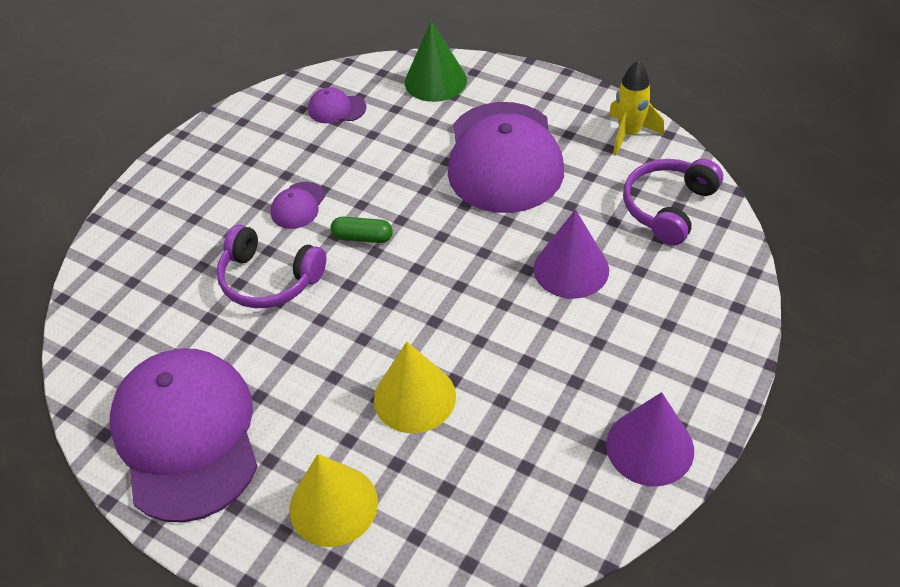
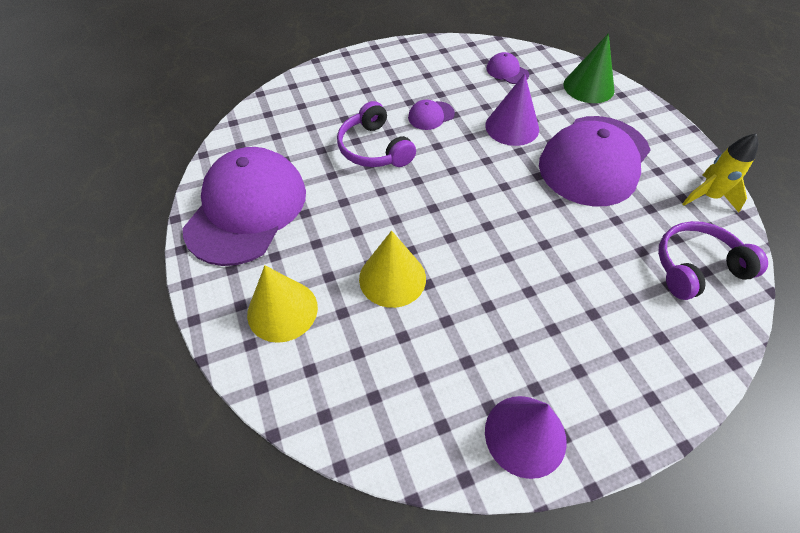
camera: 35 degrees right, 5 degrees up
(362, 237) = (452, 157): green capsule -> none
(571, 269) = (578, 264): purple cone -> purple cone (512, 127)

